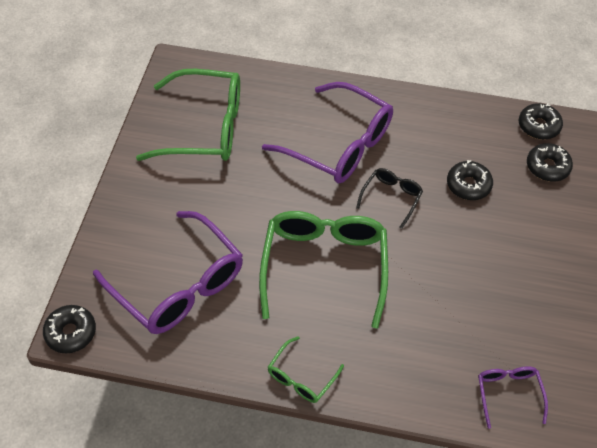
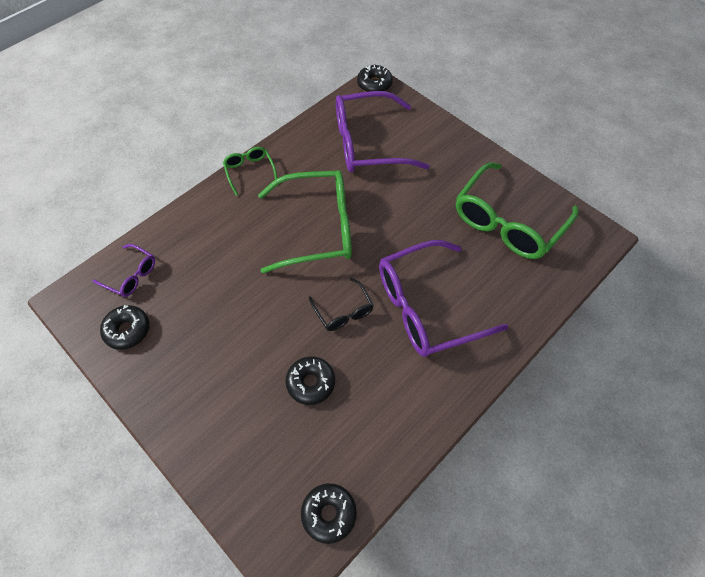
camera: 125 degrees right, 5 degrees up
(324, 266) = (317, 228): green glasses -> green glasses turned 45 degrees counterclockwise
(547, 167) = (276, 476): black donut -> black donut (127, 330)

